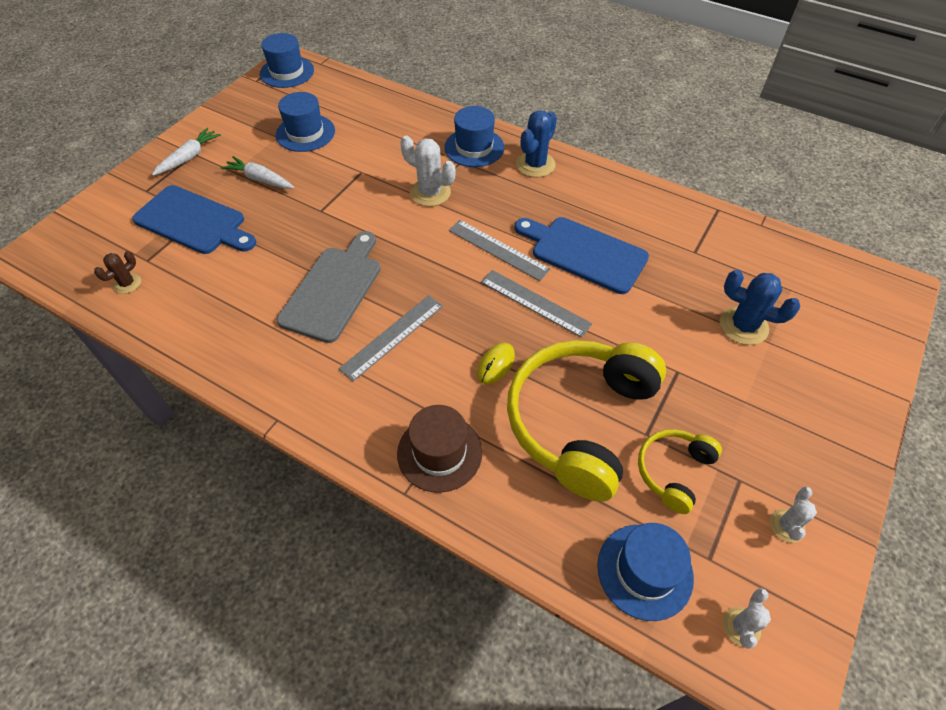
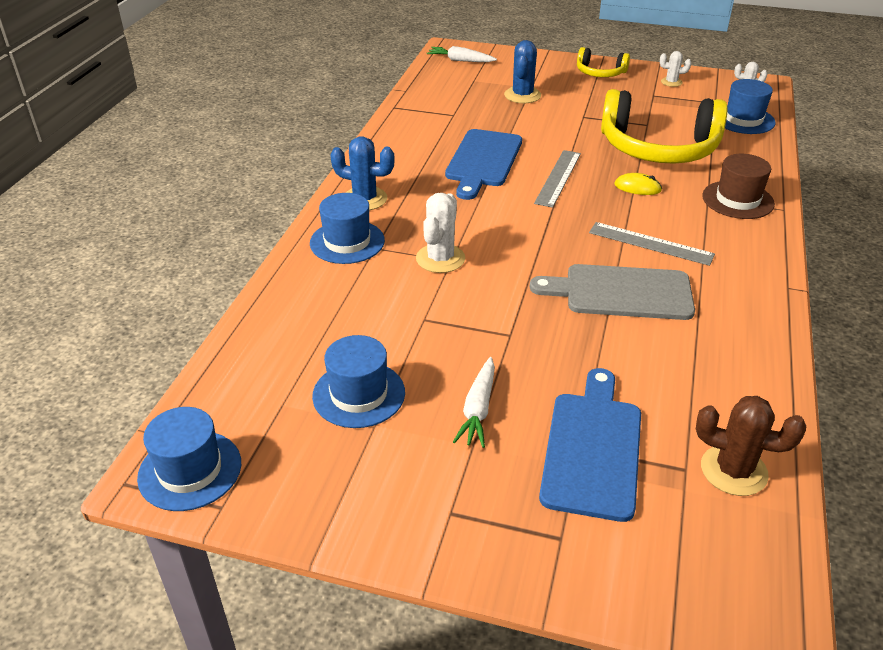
camera: 105 degrees left, 15 degrees down
(127, 283) = (733, 470): brown cactus -> brown cactus, size x1.70
(189, 157) = (462, 514): white carrot -> white carrot (460, 60)
(498, 249) = (504, 204): grey ruler -> none
(674, 472) = (667, 114): yellow headphones -> yellow headphones (600, 73)

